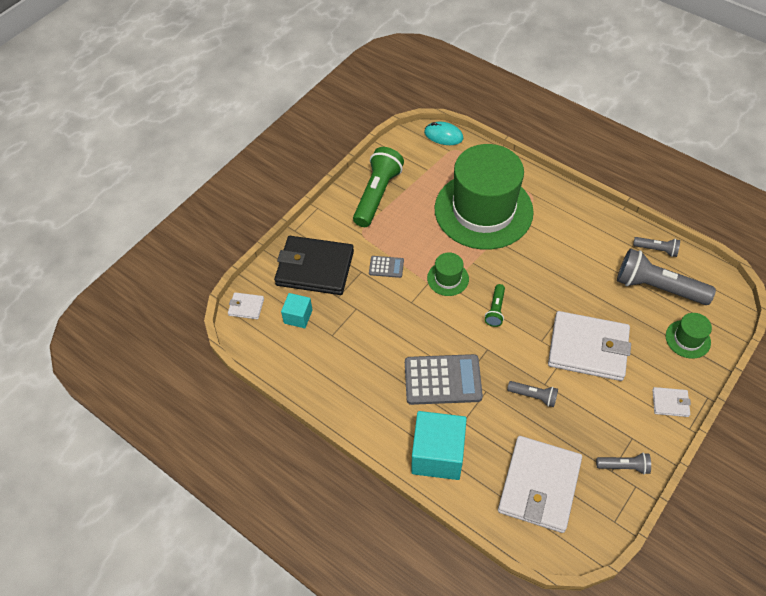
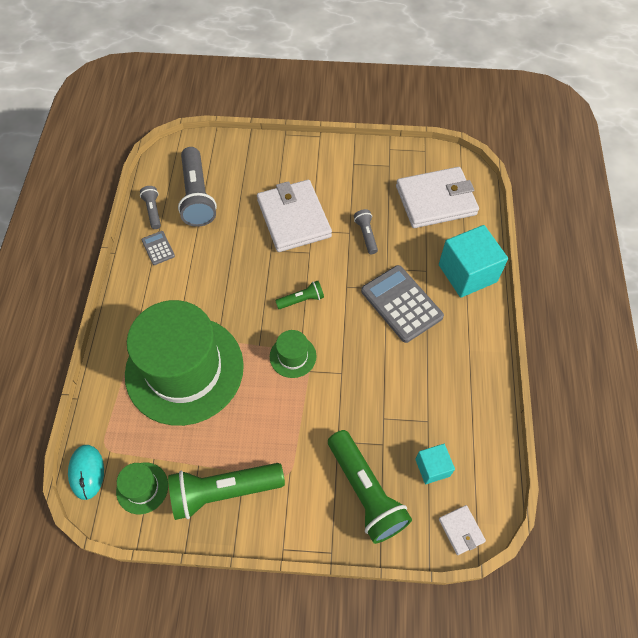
camera: 125 degrees left, 5 degrees up
(315, 268) = (365, 492): black wallet -> green flashlight
(386, 267) = (316, 420): grey calculator -> grey calculator (158, 248)
(624, 466) = (380, 160): grey flashlight -> none
(670, 403) = (306, 152): white wallet -> none
(688, 339) = (238, 161): green hat -> green hat (142, 488)

